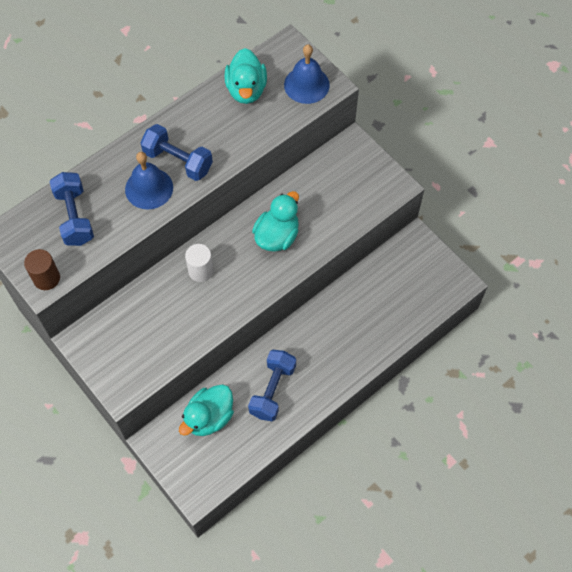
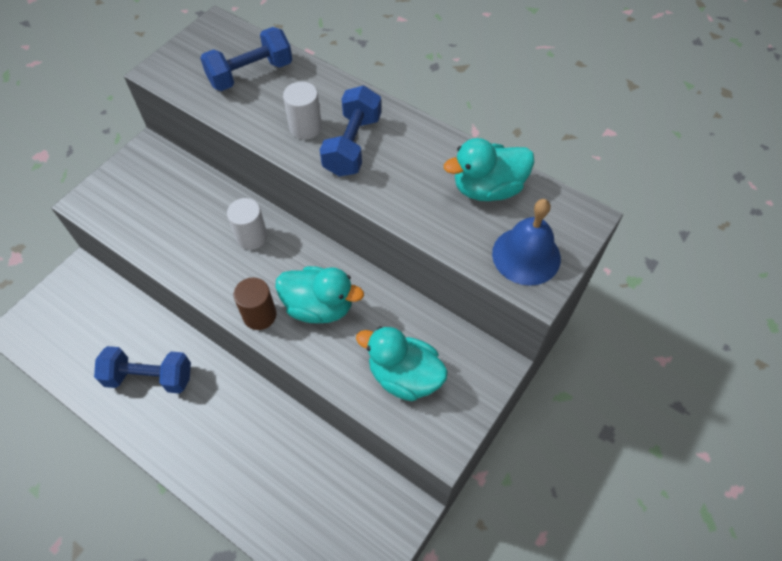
camera: 75 degrees right, 5 degrees down
(46, 278) = (168, 72): brown cylinder -> brown cylinder (259, 315)
(149, 188) = (305, 127): blue bell -> white cylinder
(209, 417) = (109, 318): turquoise duck -> turquoise duck (404, 376)

